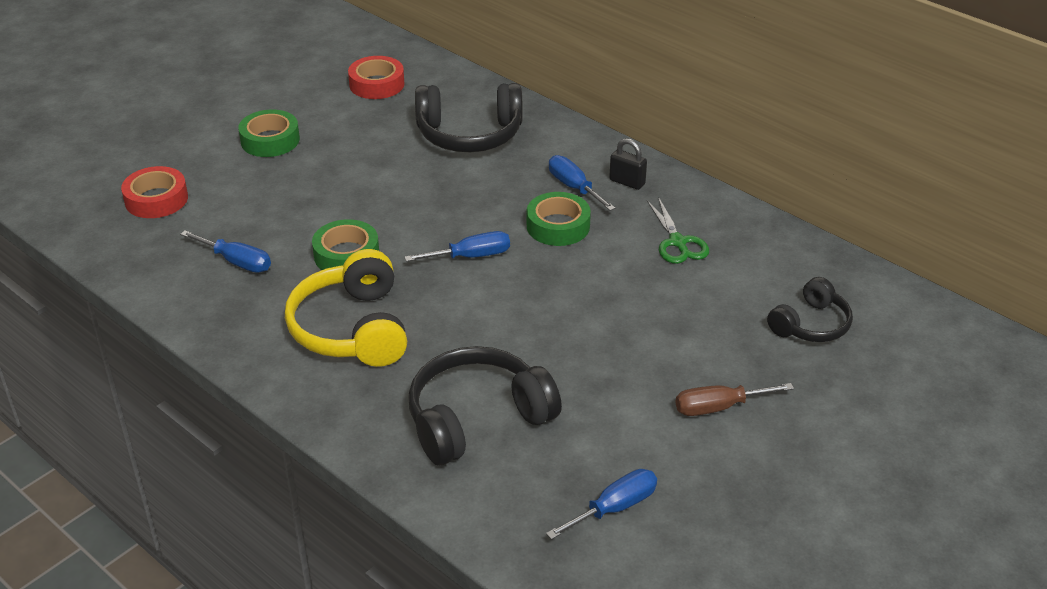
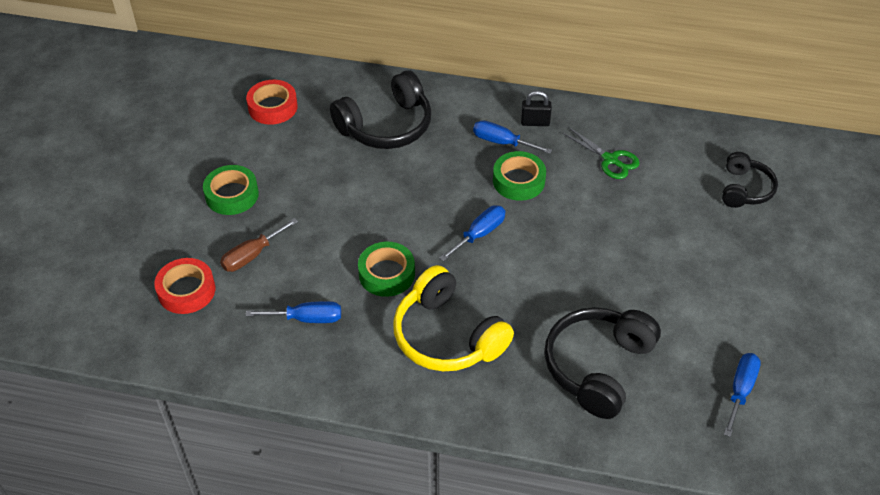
camera: 30 degrees left, 10 degrees up
(718, 407) = (740, 281): brown screwdriver -> brown screwdriver (252, 255)

